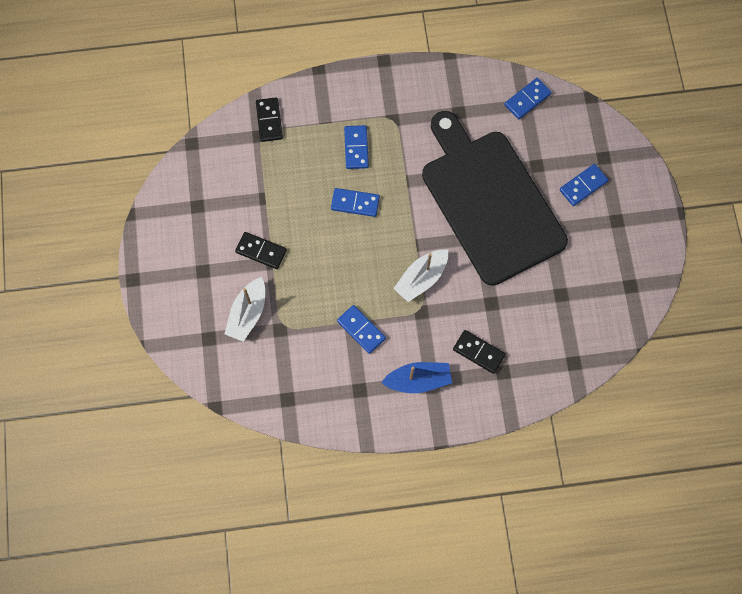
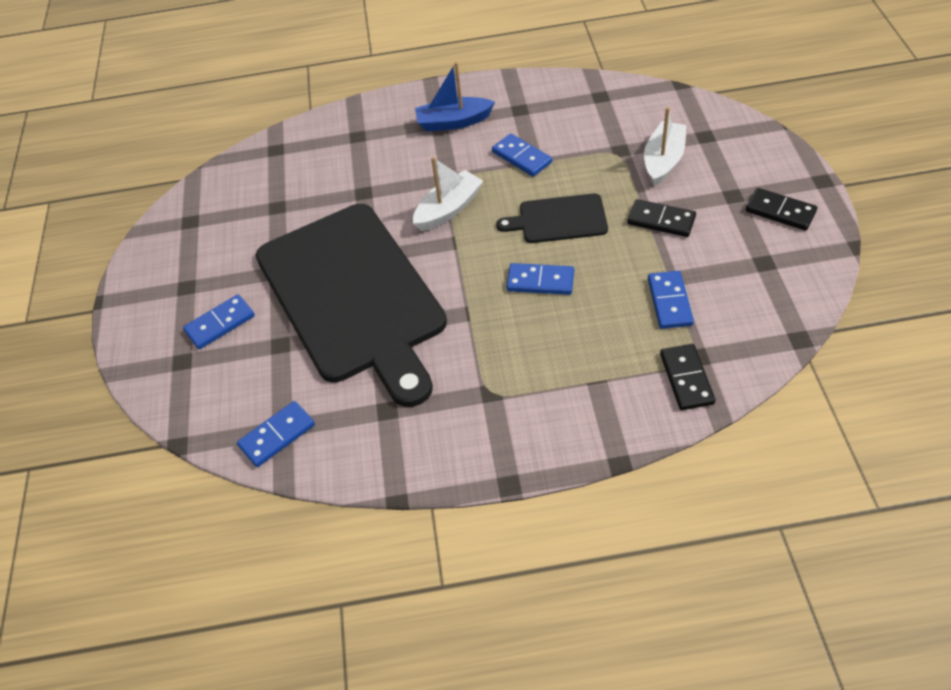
camera: 175 degrees left, 20 degrees down
(337, 260) = (559, 219): none -> black cutting board
(356, 148) = (544, 349): blue domino -> blue domino (669, 302)
(478, 352) = (383, 149): black domino -> black domino (780, 211)

